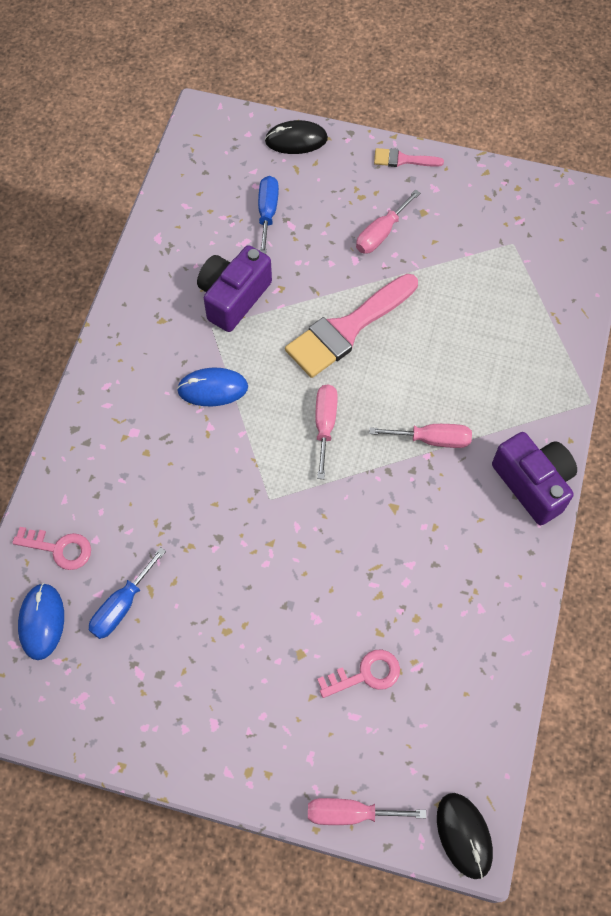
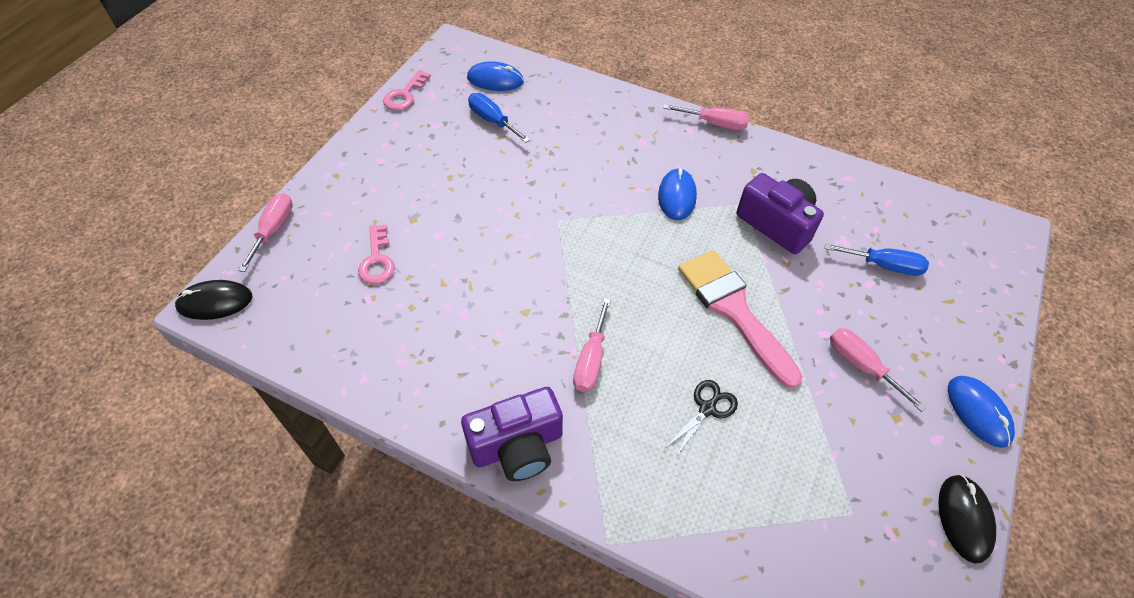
camera: 100 degrees right, 10 degrees down
(59, 548) = (549, 92): pink key -> pink key (405, 95)
(296, 140) = (992, 307): black mouse -> black mouse (964, 518)
(325, 425) = (624, 272): pink screwdriver -> pink screwdriver (714, 124)
(403, 160) = (978, 412): pink brush -> blue mouse
(454, 343) = (707, 408): none -> black scissors

